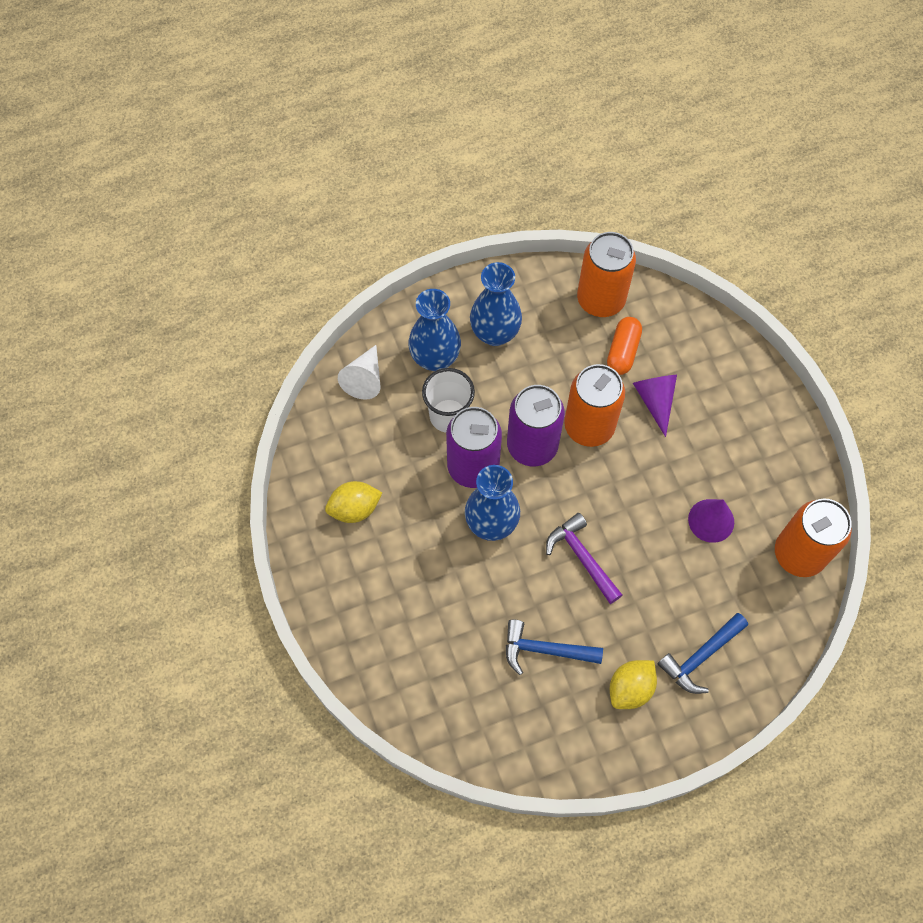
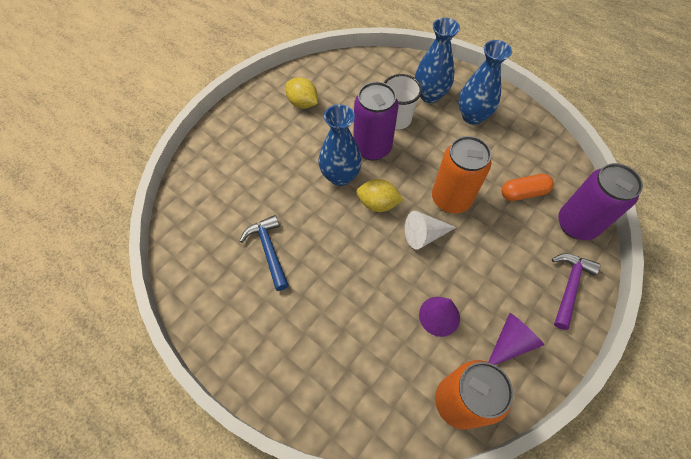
camera: 60 degrees right, 5 degrees down
(364, 379) = (389, 69): white cone -> white cone (424, 235)
(532, 446) = (411, 173): purple can -> purple can (576, 224)
(582, 557) = (351, 241): purple hammer -> purple hammer (569, 286)
(600, 300) = (549, 161): orange can -> none
(630, 688) = (269, 322): yellow lemon -> yellow lemon (378, 203)
(655, 401) = (503, 231): purple cone -> purple cone (510, 342)
(700, 657) = (323, 362): blue hammer -> none

